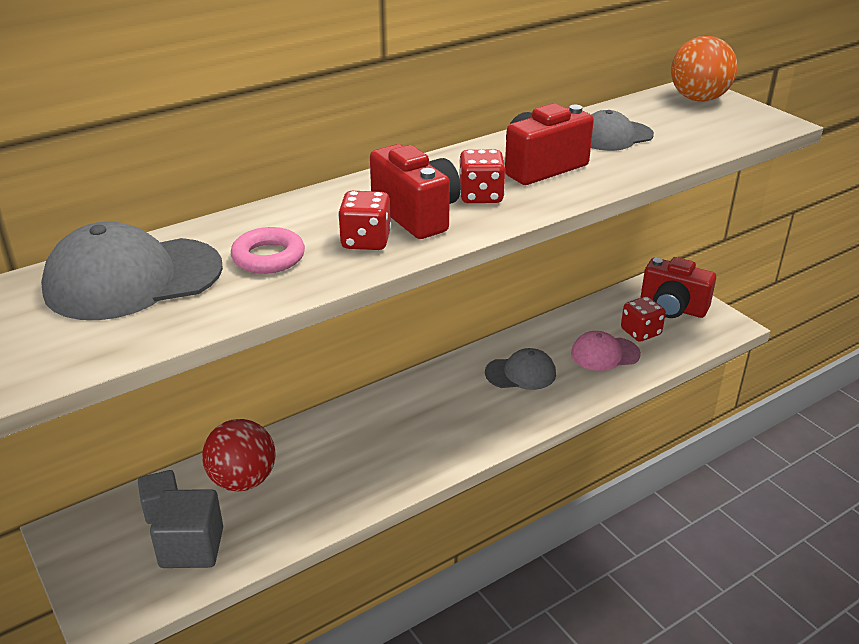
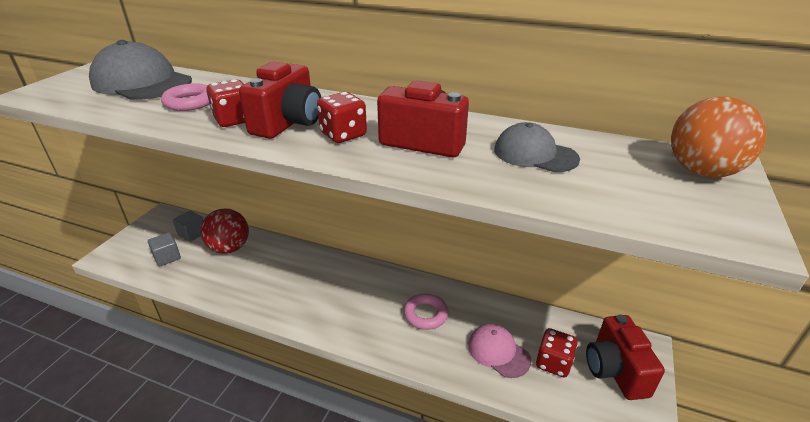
camera: 55 degrees right, 0 degrees up
(192, 547) = (167, 257): grey cube -> grey cube, size x0.65
(521, 373) = (425, 314): grey cap -> pink ring

